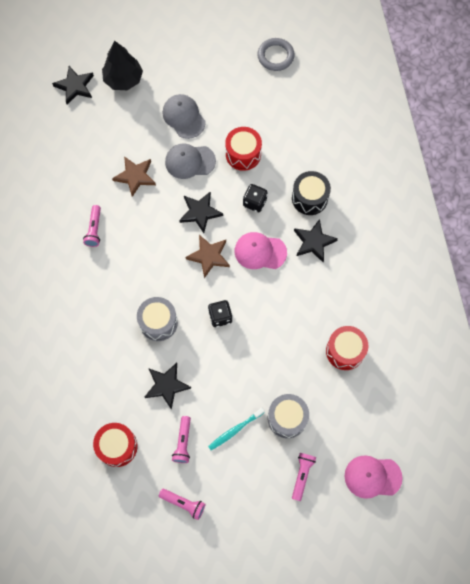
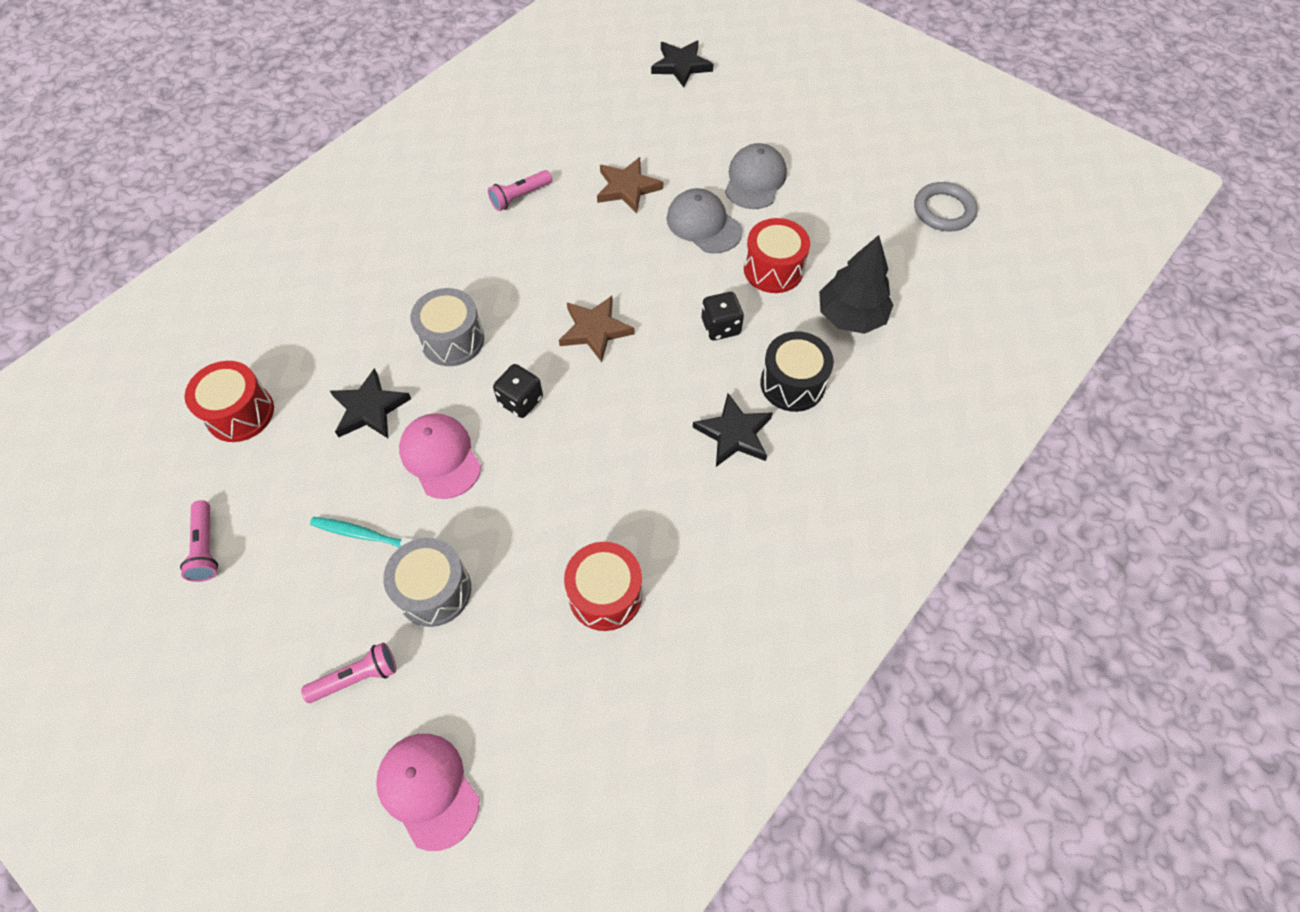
camera: 50 degrees right, 10 degrees down
(123, 79) = (738, 97): black tree -> black tree (850, 316)
(183, 442) = (300, 483): pink flashlight -> none
(200, 212) = (646, 280): black star -> none
(260, 252) = (657, 381): pink cap -> pink cap (440, 457)

